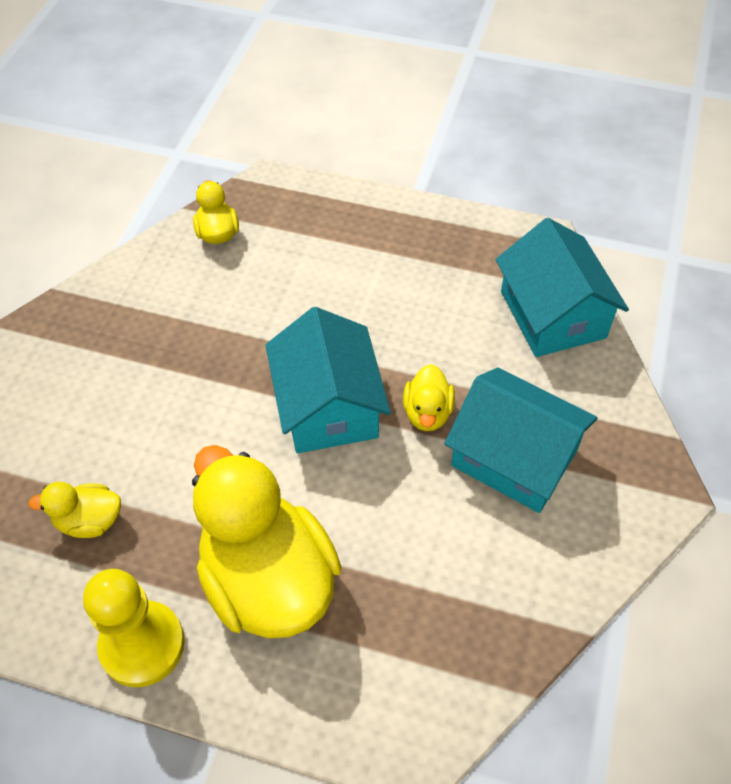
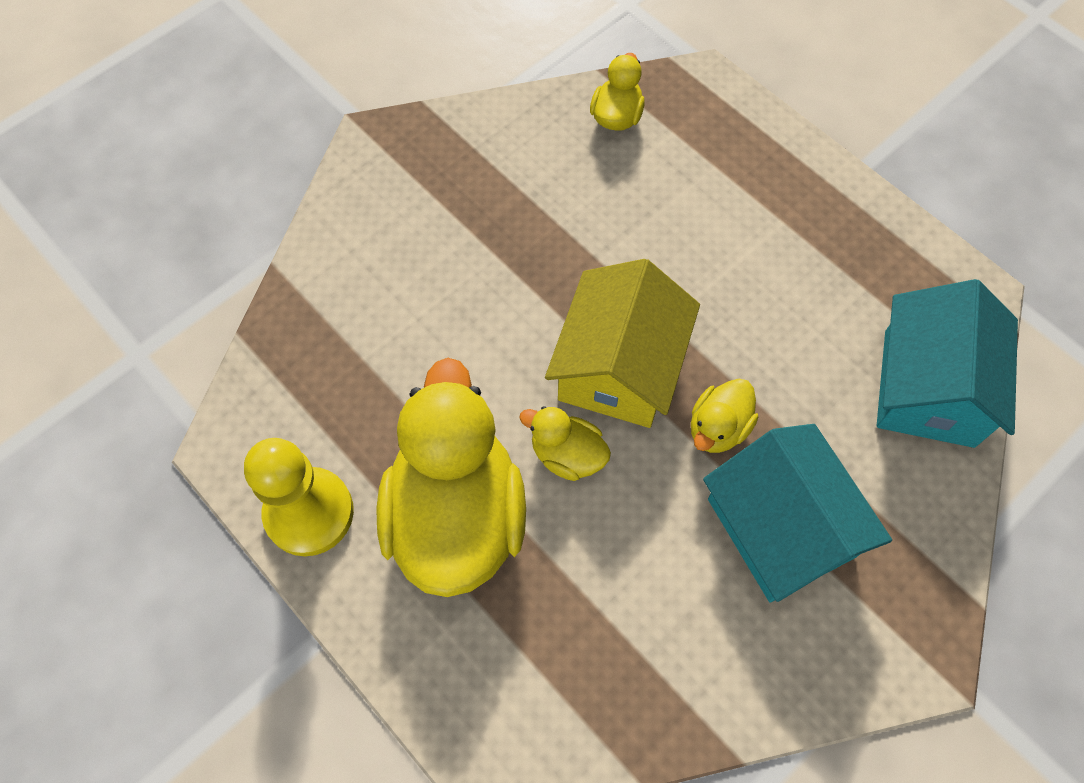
camera: 30 degrees right, 10 degrees up
(89, 521) = (328, 364): yellow duck -> yellow duck (567, 455)
(328, 406) = (619, 366): turquoise house -> yellow house

